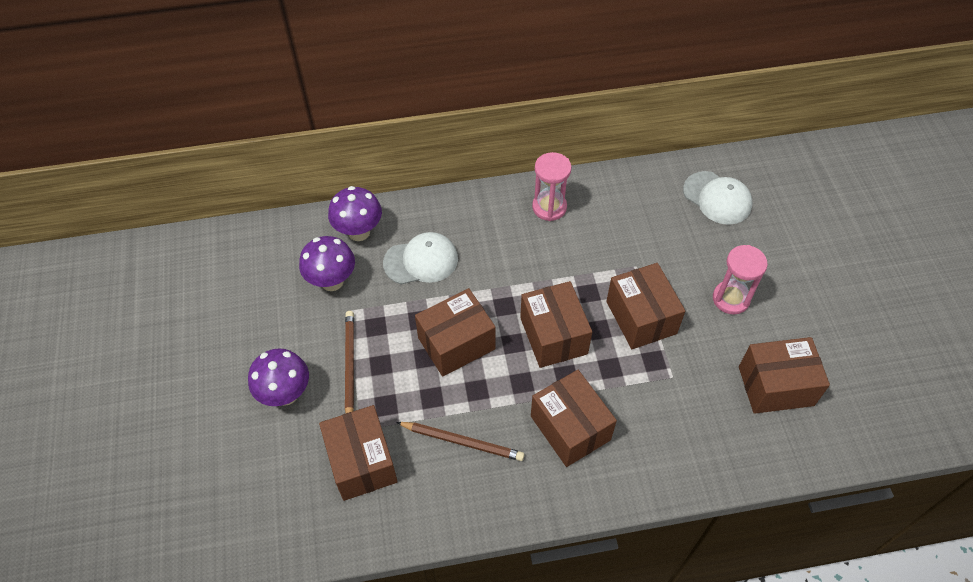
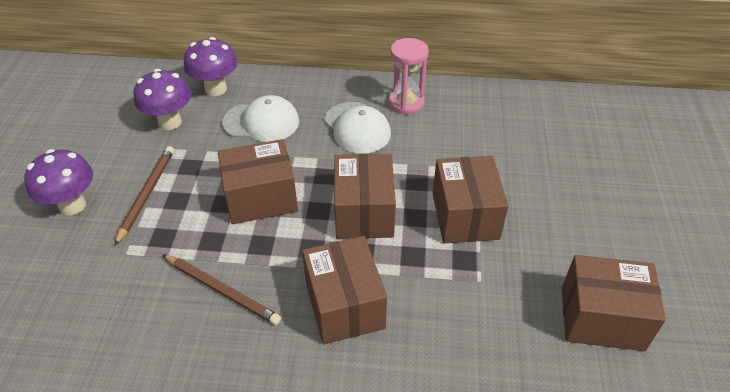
camera: 15 degrees right, 10 degrees down
(361, 462) = (109, 284): brown box -> none
(717, 198) = (584, 127): white cap -> white cap (357, 128)
(731, 299) = (572, 219): pink hourglass -> none

